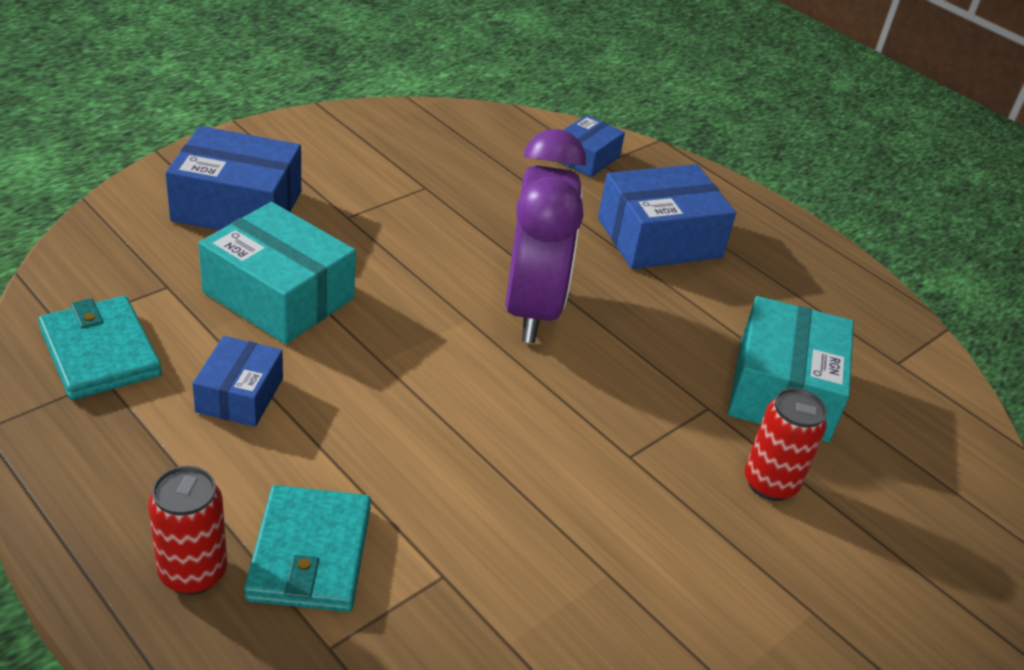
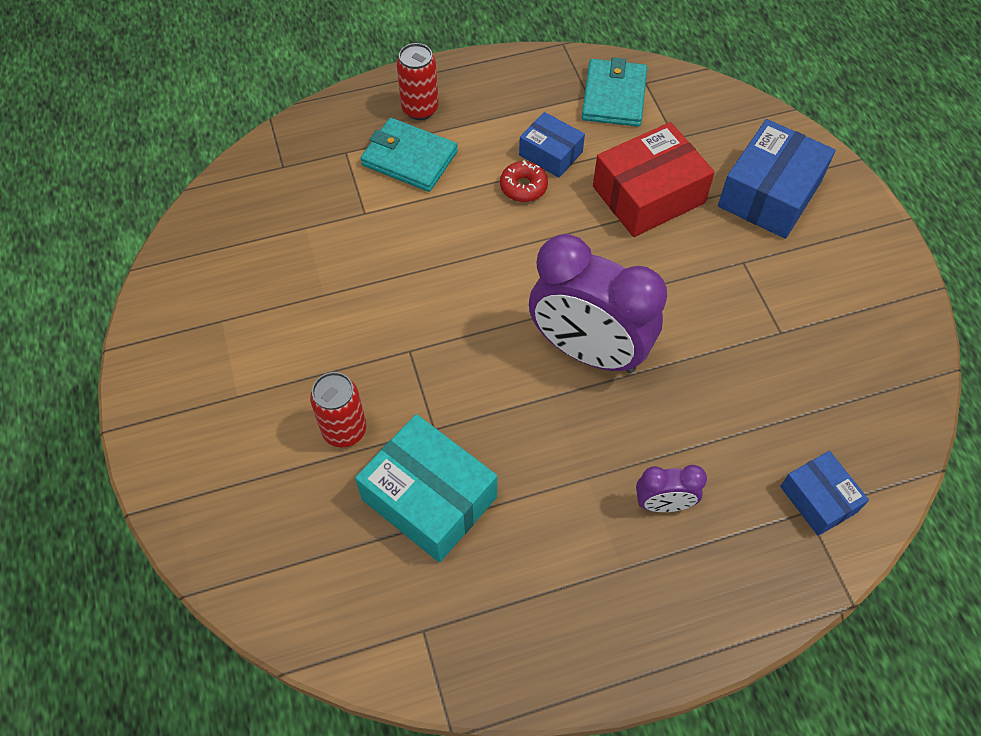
camera: 120 degrees right, 20 degrees up
(100, 352) = (614, 96): turquoise wallet -> turquoise wallet turned 75 degrees counterclockwise
(279, 295) = (648, 195): turquoise box -> red box
(314, 409) = (523, 187): none -> red donut
(659, 238) = (663, 504): blue box -> purple clock

